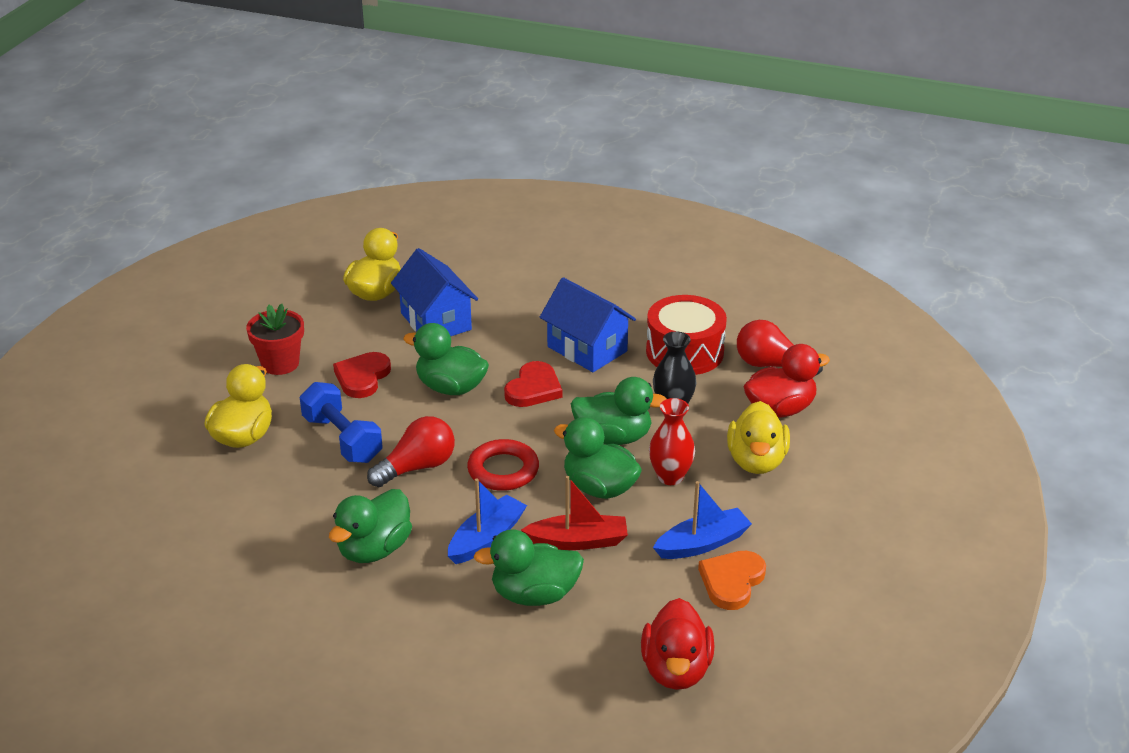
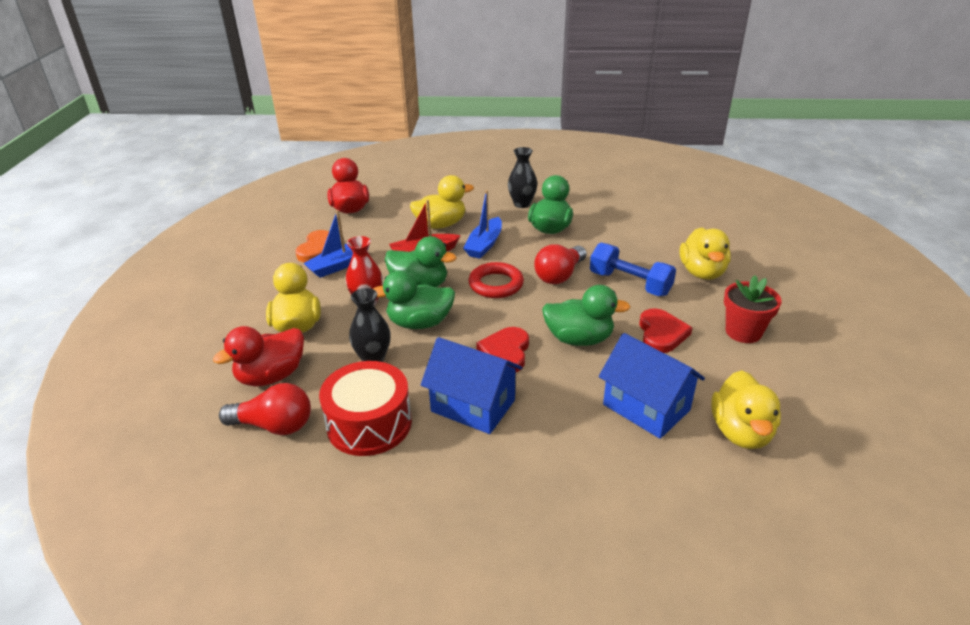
camera: 165 degrees right, 0 degrees up
(382, 615) = (522, 204): none -> black vase
(534, 595) = (441, 225): green duck -> yellow duck

